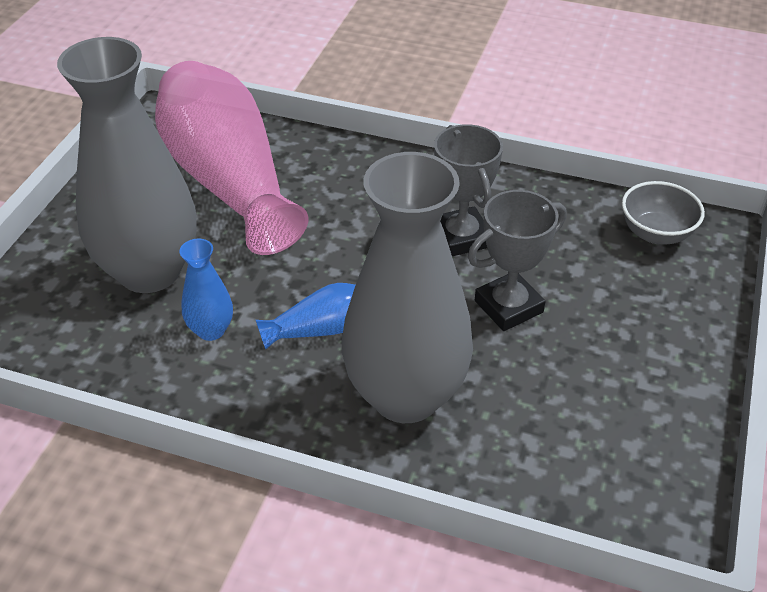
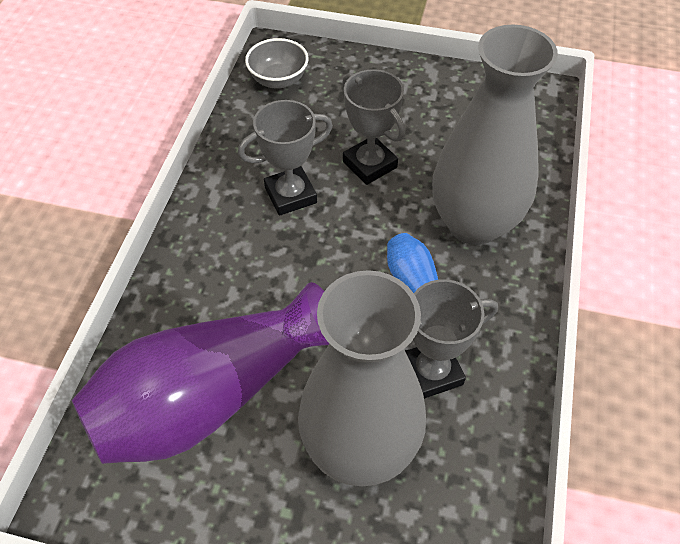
camera: 95 degrees left, 10 degrees up
(211, 330) = (431, 372): blue vase -> grey trophy
(229, 181) = (211, 396): pink vase -> purple vase

